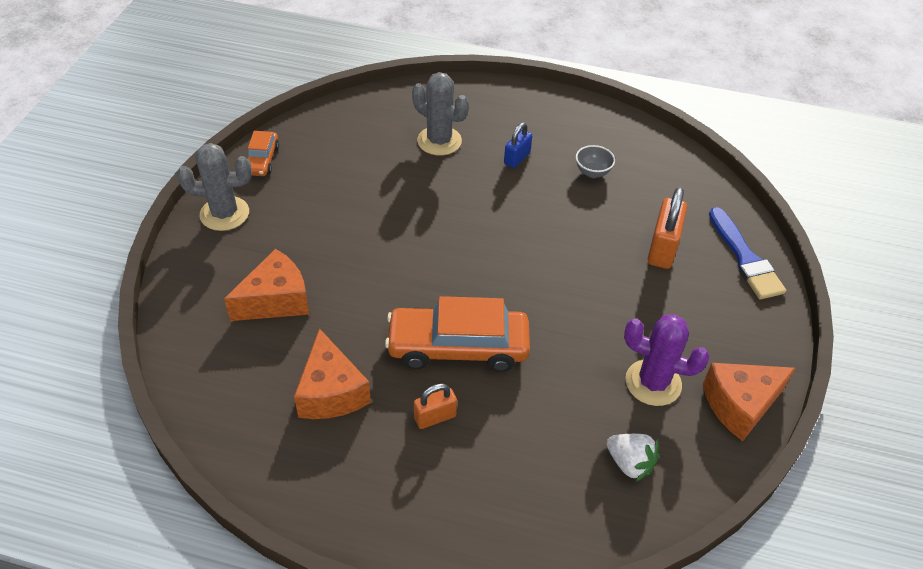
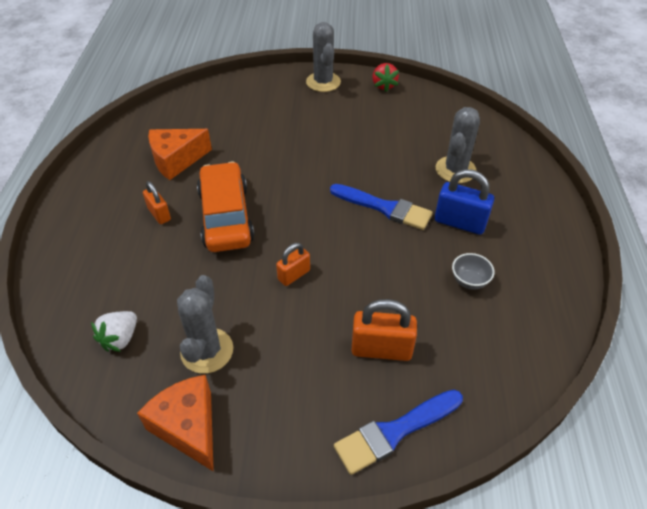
camera: 80 degrees right, 0 degrees up
(262, 160) = (383, 85): orange car -> red strawberry
(276, 300) = (251, 120): orange cheese -> none
(481, 207) = (384, 208): none -> blue brush
(517, 158) = (460, 222): blue padlock -> blue padlock, size x1.62
(562, 297) = (294, 275): none -> orange padlock
(653, 383) = (207, 351): purple cactus -> grey cactus

